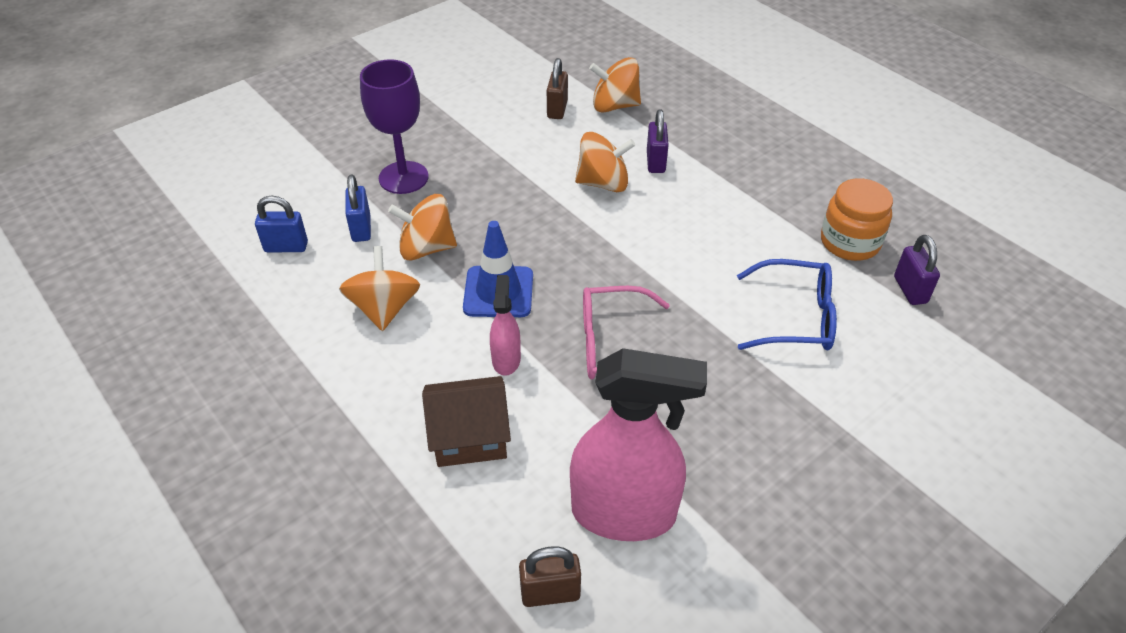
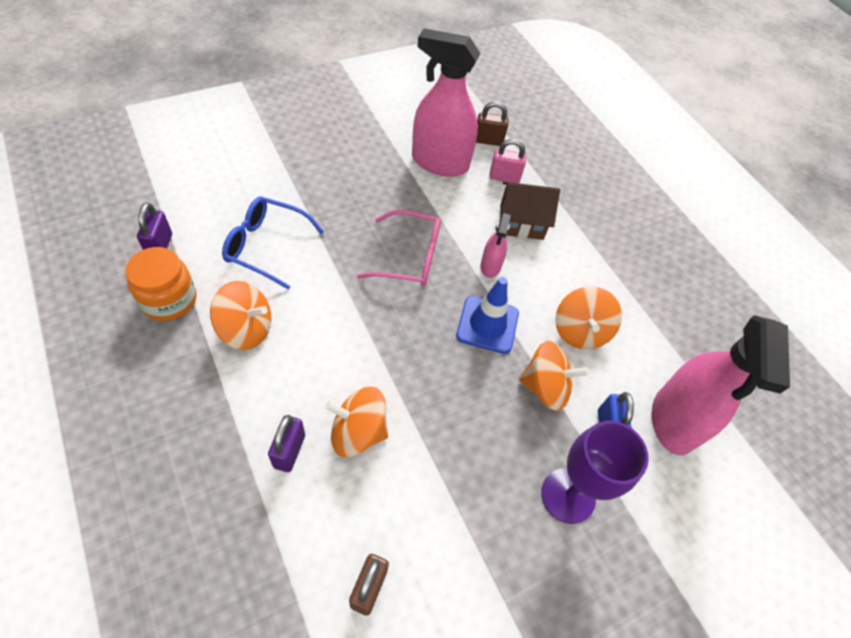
camera: 175 degrees left, 10 degrees up
(286, 247) = (674, 421): blue padlock -> pink spray bottle
(507, 514) = (504, 177): none -> pink padlock
(614, 106) = (291, 577): orange spinning top -> orange spinning top (246, 329)

